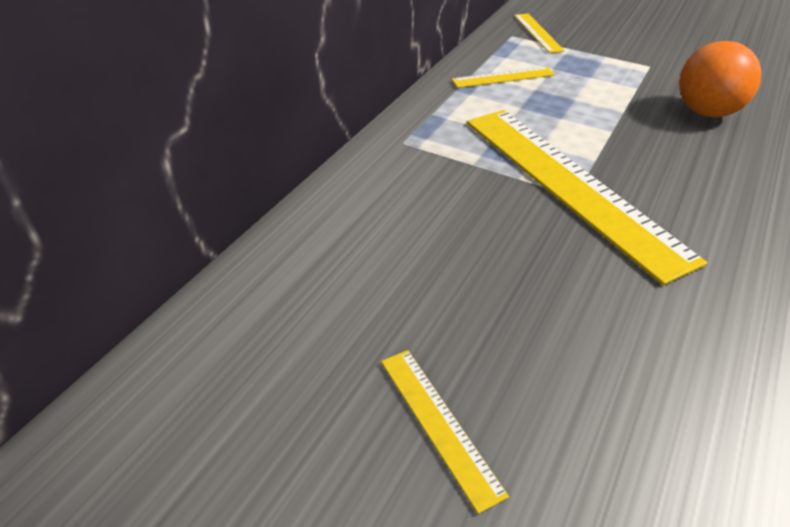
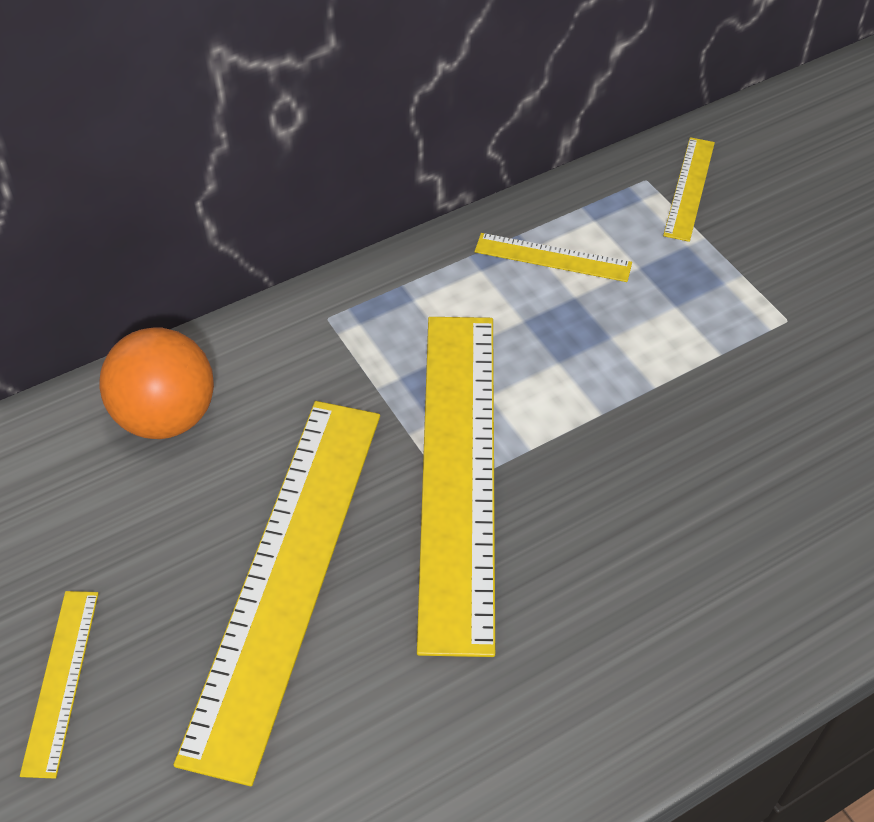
camera: 30 degrees right, 10 degrees up
(530, 280) = (286, 575): none -> yellow ruler
(706, 112) = (770, 439): orange ball -> orange ball (166, 416)

